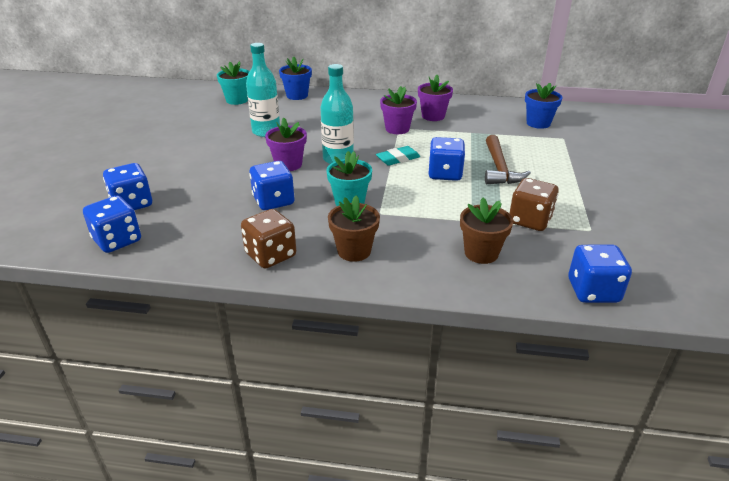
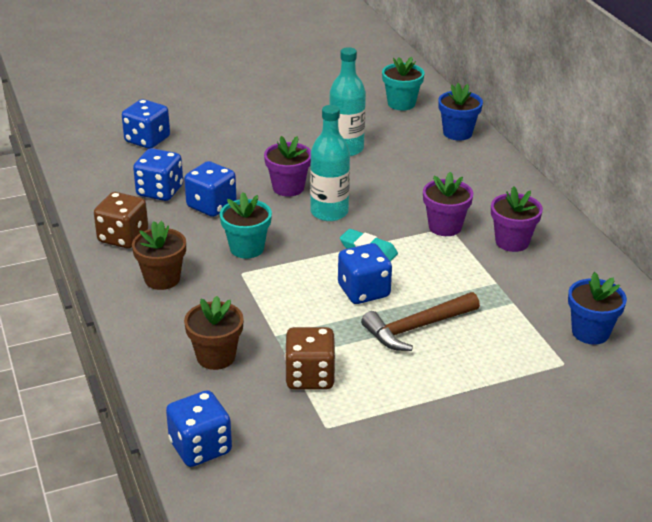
camera: 60 degrees right, 0 degrees up
(117, 240) = (90, 158): blue dice -> blue dice (160, 191)

